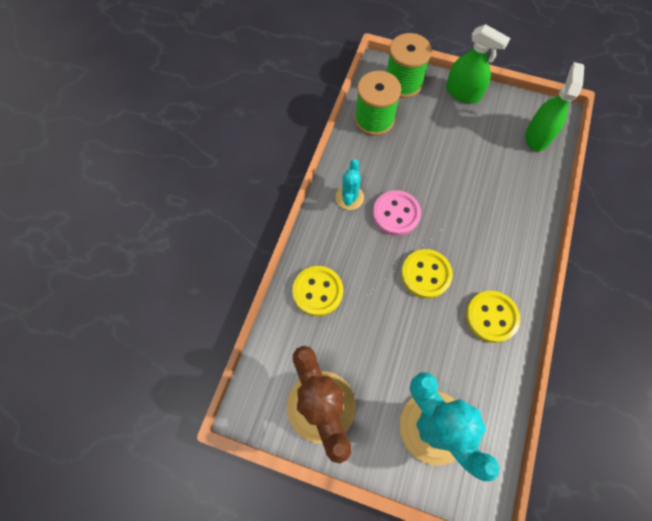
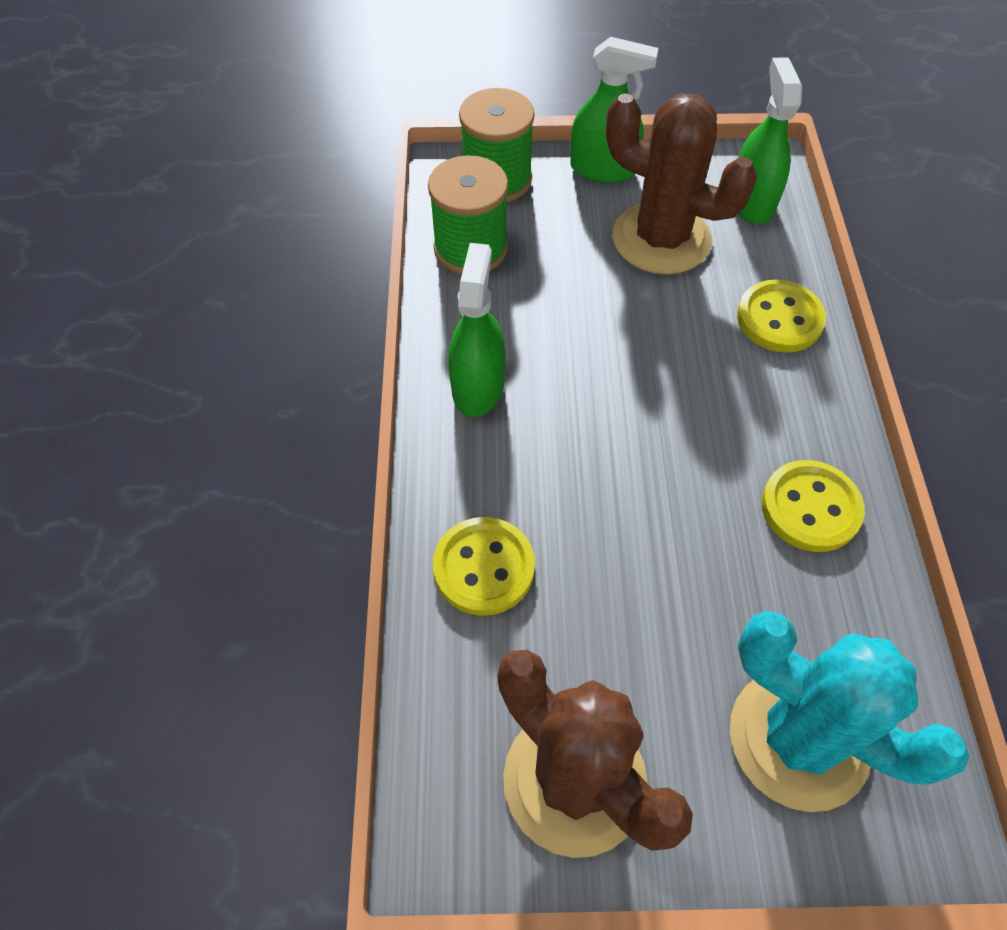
camera: 20 degrees left, 10 degrees down
(349, 197) = (478, 386): turquoise cactus -> green spray bottle
(396, 214) = (572, 389): pink button -> none
(426, 274) = (667, 473): yellow button -> yellow button (779, 319)
(477, 144) = (661, 239): none -> brown cactus

